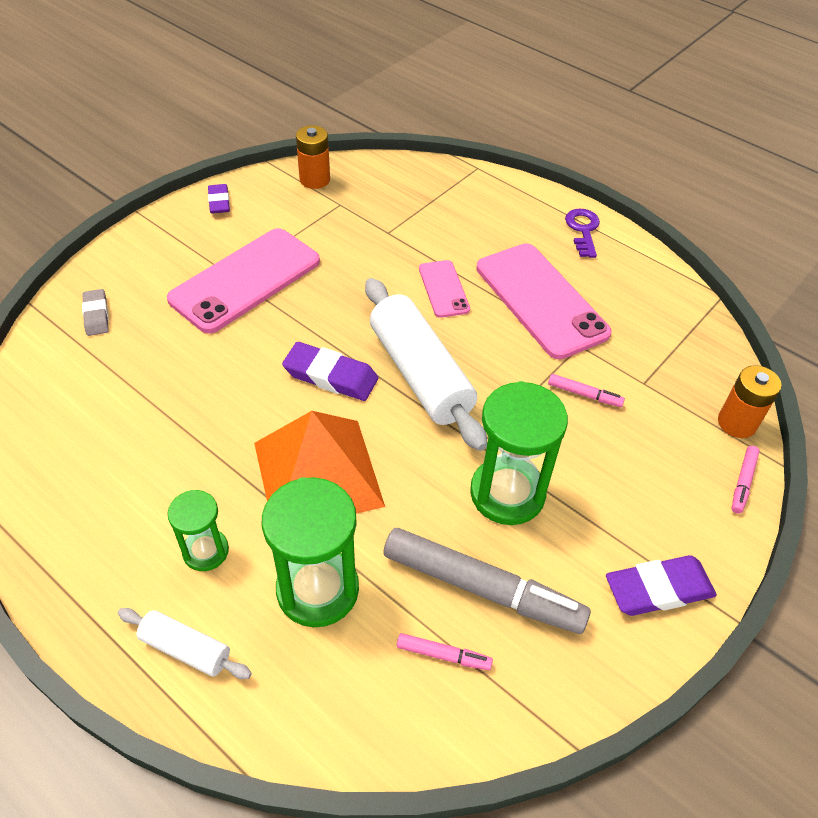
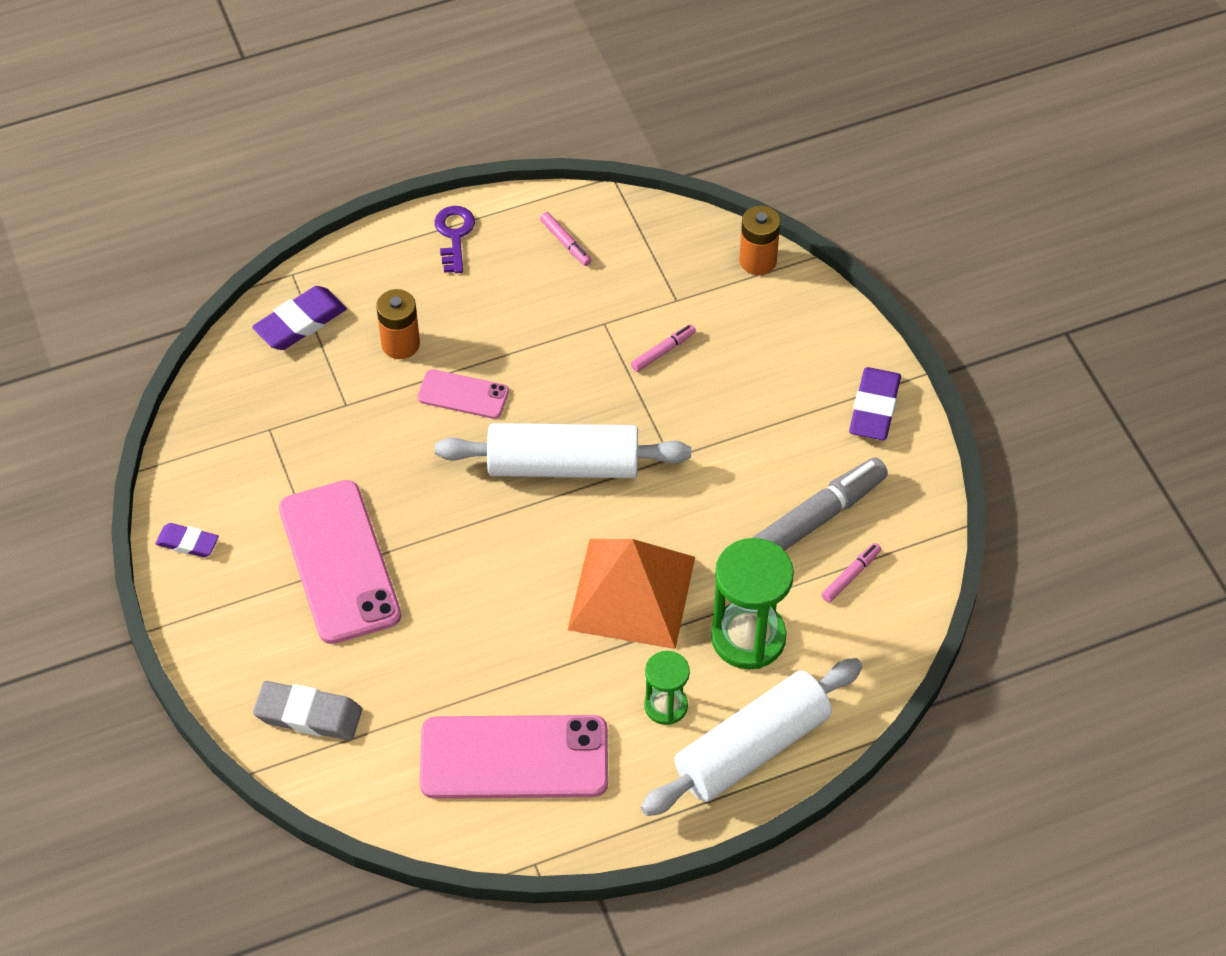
camera: 60 degrees left, 5 degrees up
(96, 315) = (308, 715): grey eraser -> grey eraser, size x1.59
(186, 649) = (751, 748): white rolling pin -> white rolling pin, size x2.00
(314, 179) = (209, 436): orange battery -> orange battery (400, 344)
(330, 376) = (522, 538): purple eraser -> purple eraser (300, 322)
(507, 493) = (732, 462): green hourglass -> none
(540, 300) = (529, 323): pink phone -> pink phone (514, 758)
(583, 230) = (454, 235): purple key -> purple key turned 60 degrees clockwise
(743, 482) = (815, 294): pink marker -> pink marker (565, 242)

